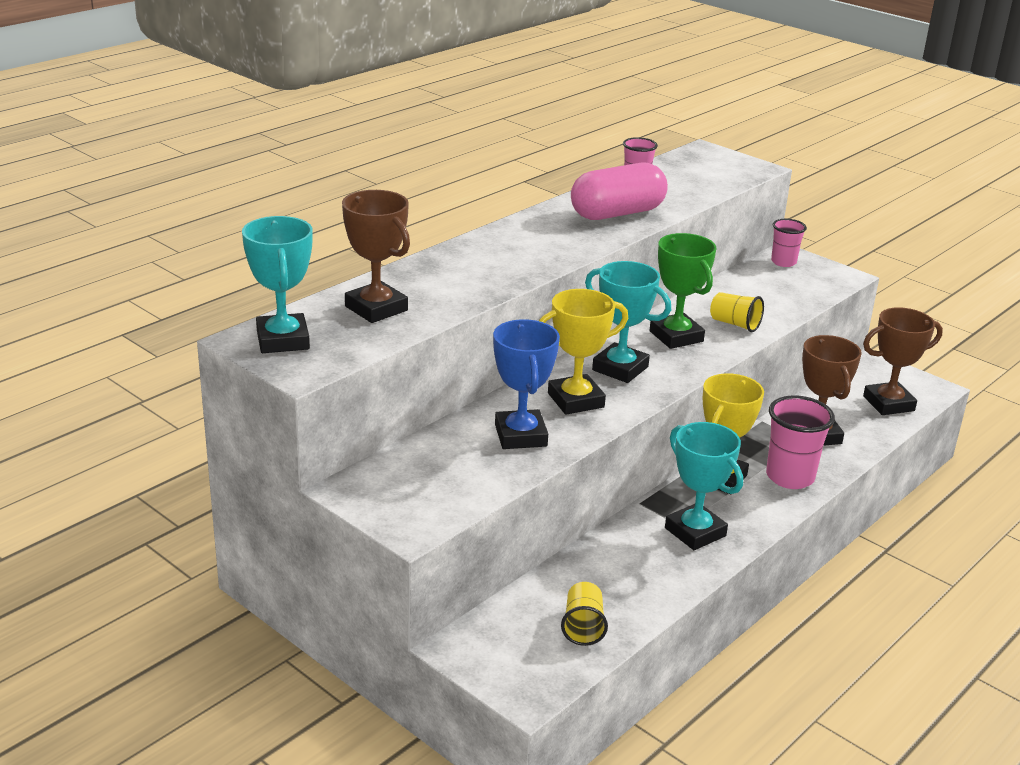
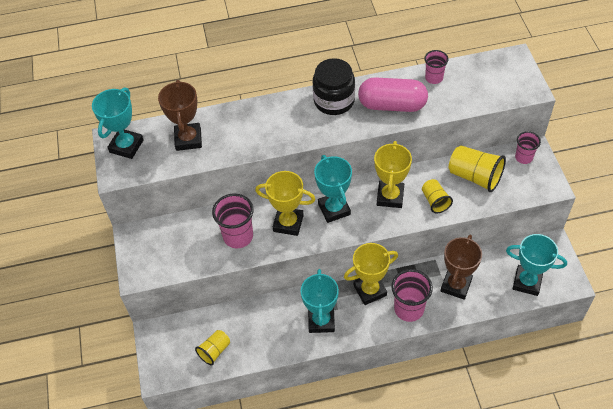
camera: 40 degrees right, 25 degrees up
(520, 435) = (238, 236): blue trophy -> pink cup
(538, 227) = (334, 101): none -> black jar
(676, 336) = (390, 196): green trophy -> yellow trophy
(752, 291) = (475, 176): none -> yellow cup
(888, 403) = (527, 282): brown trophy -> turquoise trophy

